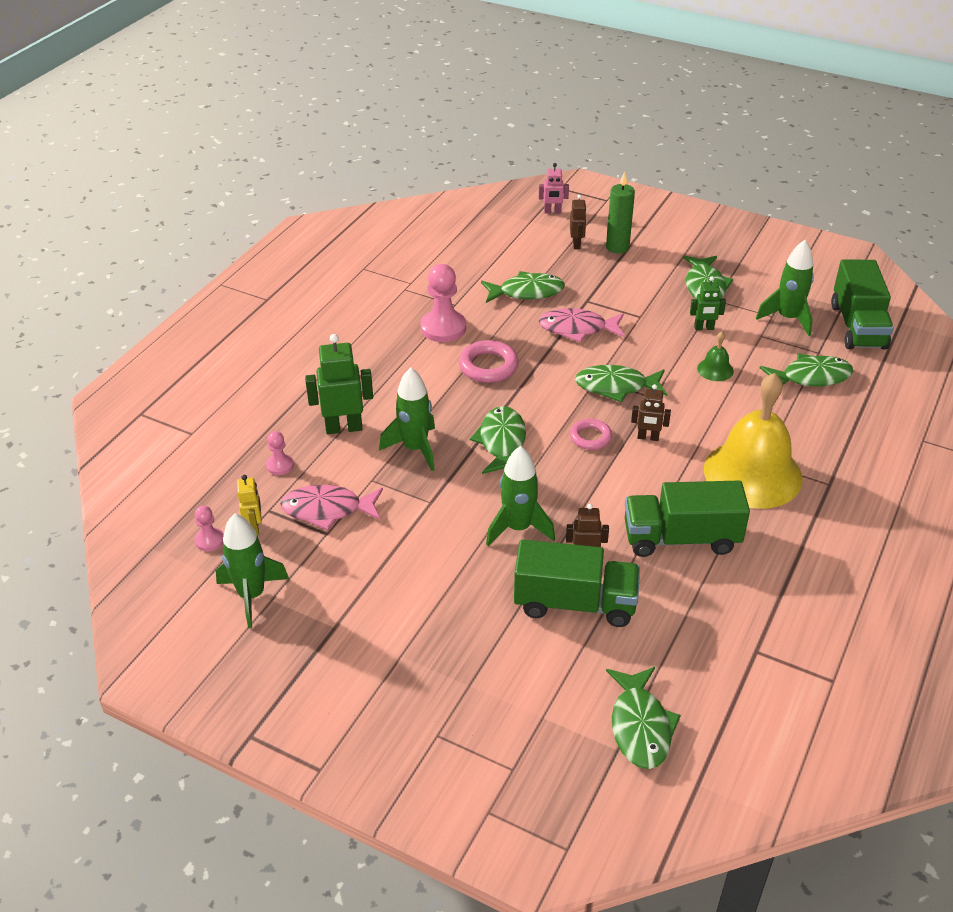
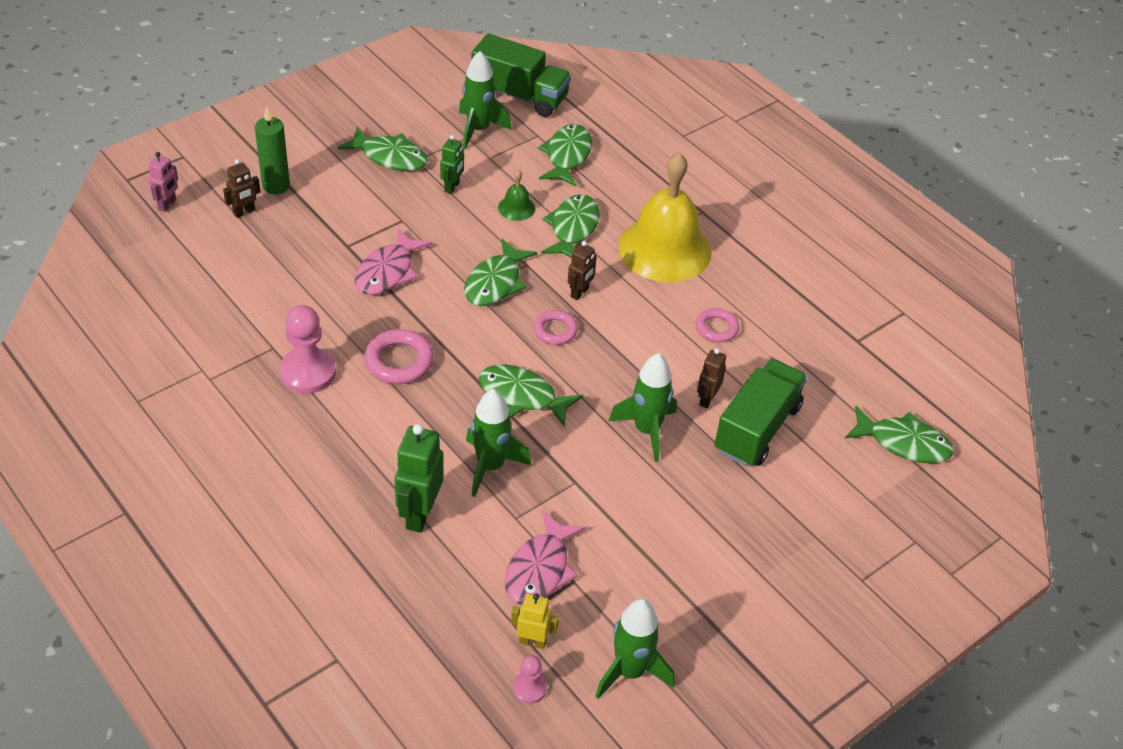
camera: 70 degrees left, 5 degrees up
(280, 465) = (446, 590): pink pawn -> none
(527, 292) = (297, 283): green fish -> green fish (573, 229)
(576, 244) = (244, 212): brown robot -> brown robot turned 120 degrees clockwise
(681, 538) = (716, 328): green truck -> pink ring

